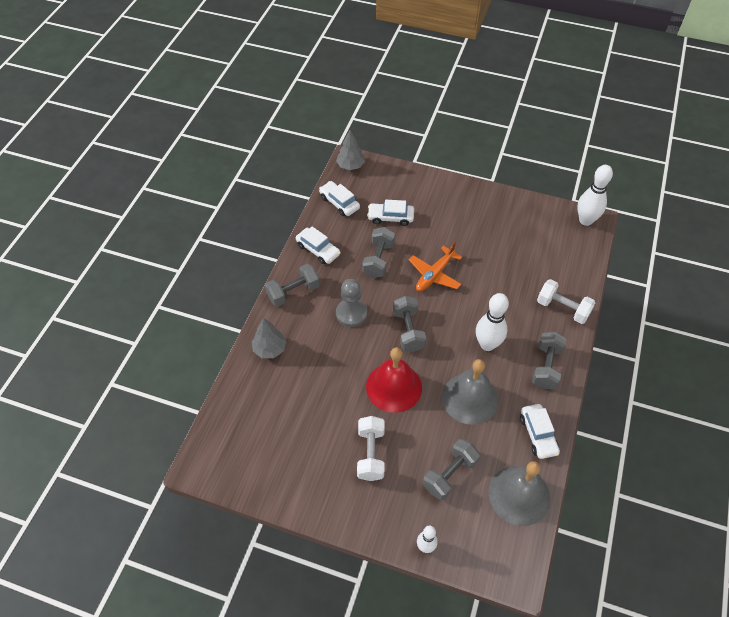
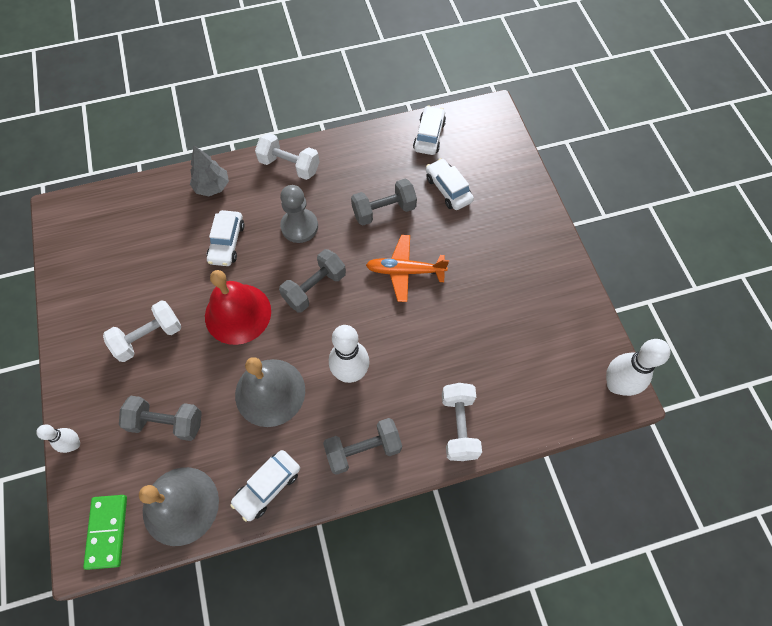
camera: 55 degrees right, 10 degrees up
(293, 292) = (289, 165): grey dumbbell -> white dumbbell
(318, 250) = (355, 154): white car -> white car (227, 242)
(350, 166) = (486, 116): grey tree -> none
(510, 553) = (107, 531): none -> green domino

